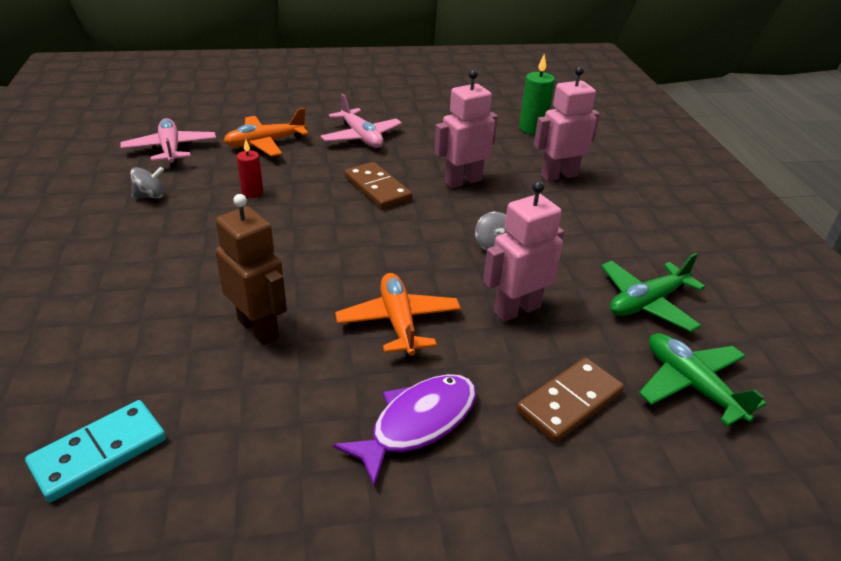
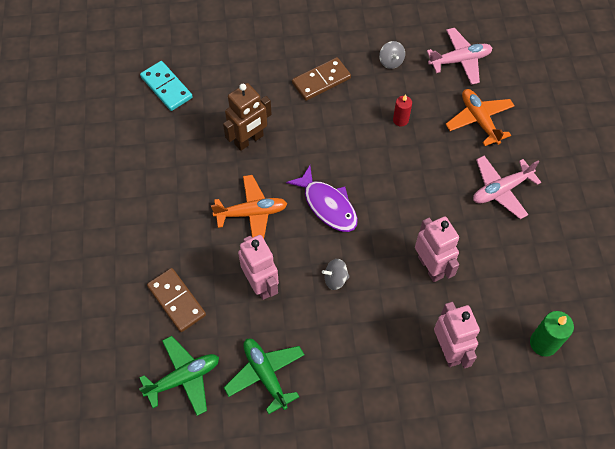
camera: 95 degrees right, 25 degrees up
(377, 188) = (413, 202): brown domino -> brown domino (321, 81)
(418, 423) = (169, 220): purple fish -> purple fish (328, 205)

